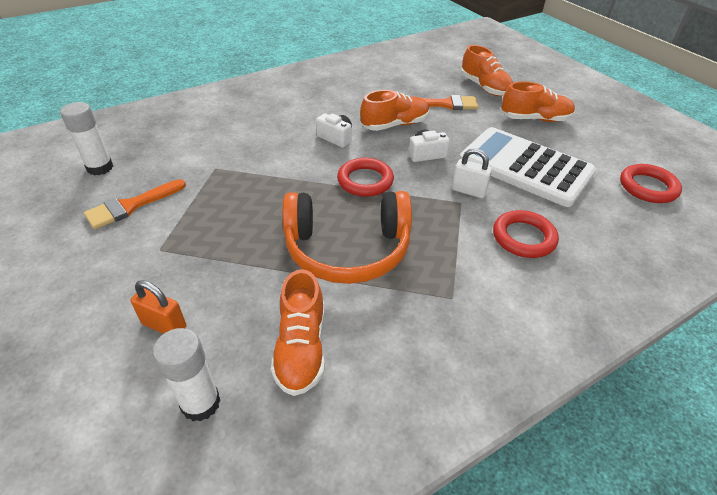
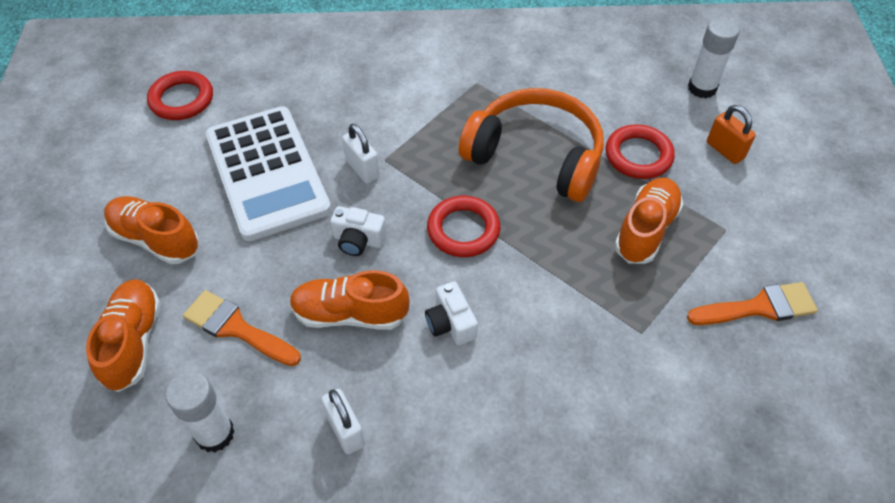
camera: 150 degrees left, 10 degrees up
(100, 168) = (807, 405): white glue stick -> white glue stick (215, 434)
(301, 348) = (617, 94): orange shoe -> orange shoe (645, 230)
(355, 92) = (345, 430): none -> white padlock
(523, 237) = (365, 103): red ring -> red ring (638, 155)

